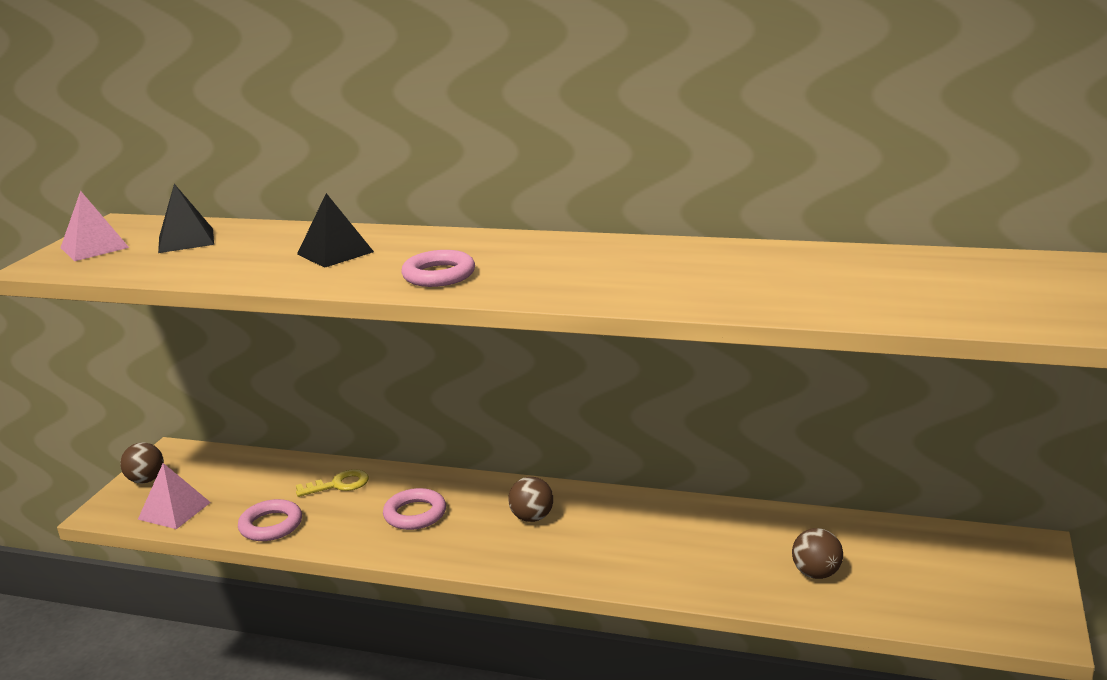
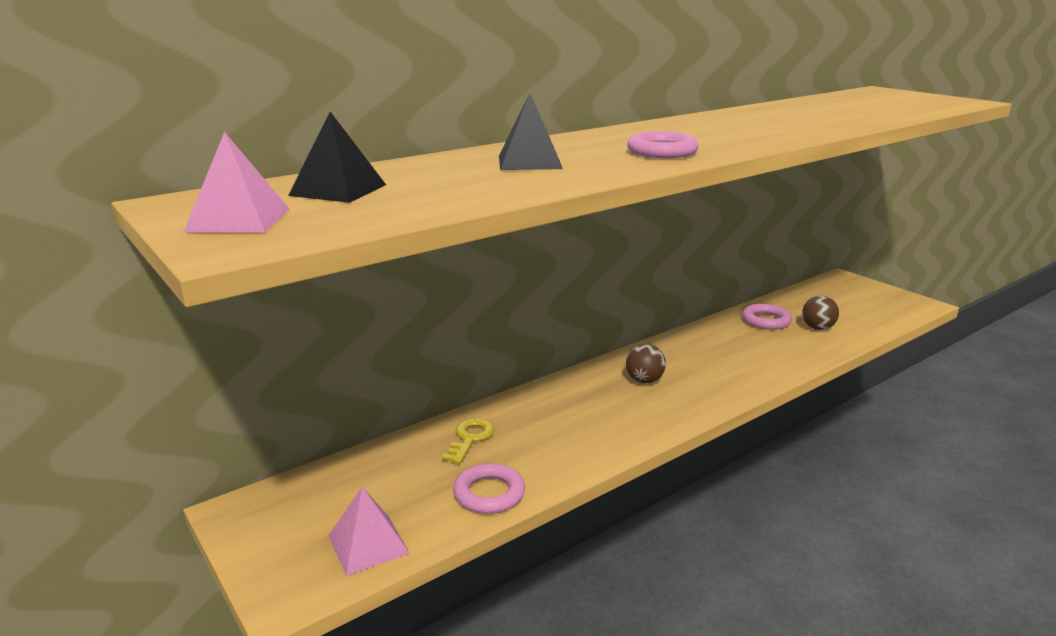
camera: 55 degrees left, 0 degrees up
(146, 480) = (266, 546): brown ball -> none
(415, 514) = (573, 421): pink ring -> pink ring (766, 321)

